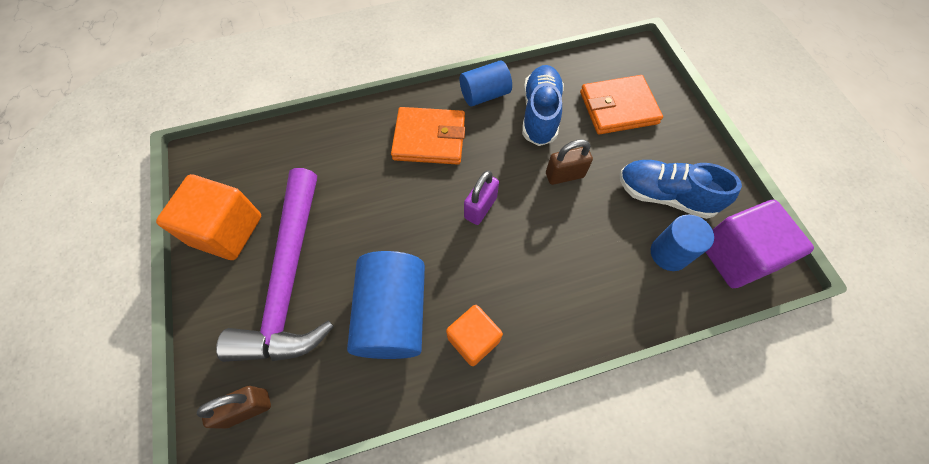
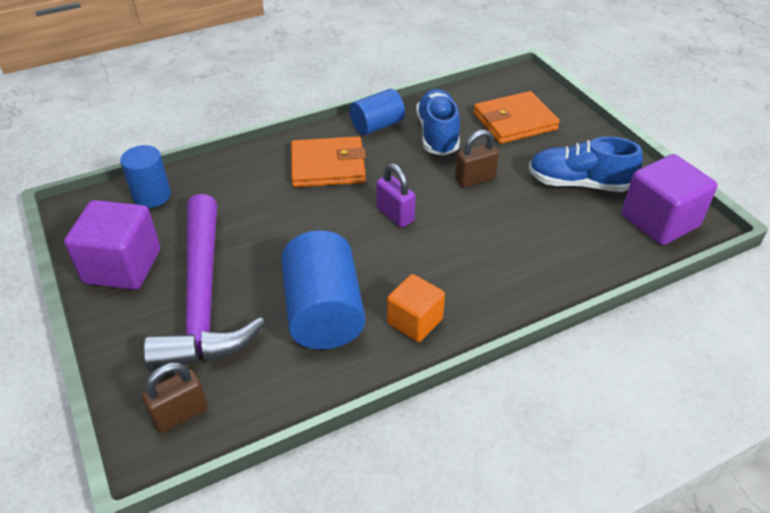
camera: 10 degrees left, 20 degrees down
(227, 230) = (122, 266): orange cube -> purple cube
(480, 208) = (395, 215): purple padlock -> purple padlock turned 60 degrees counterclockwise
(669, 253) = (595, 227): blue cylinder -> blue cylinder (152, 196)

